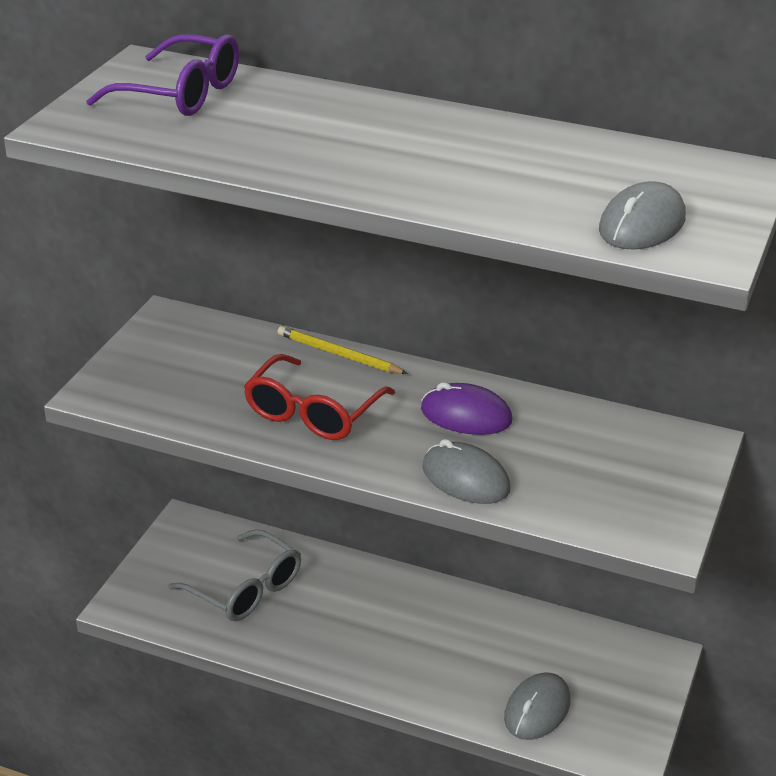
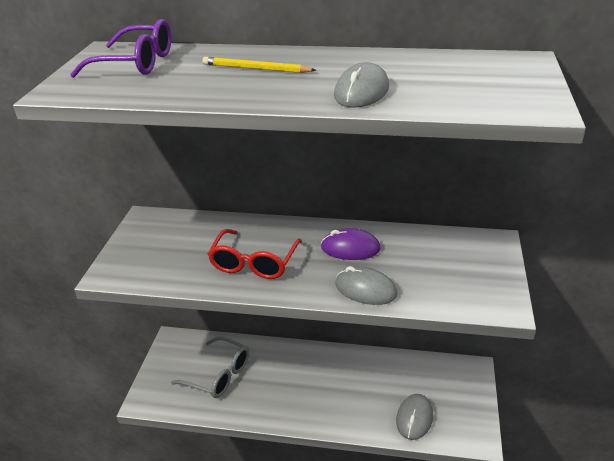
camera: 10 degrees left, 0 degrees up
(338, 354) = (259, 223): yellow pencil -> yellow pencil (255, 69)
(641, 224) = (485, 97): grey mouse -> grey mouse (361, 92)

